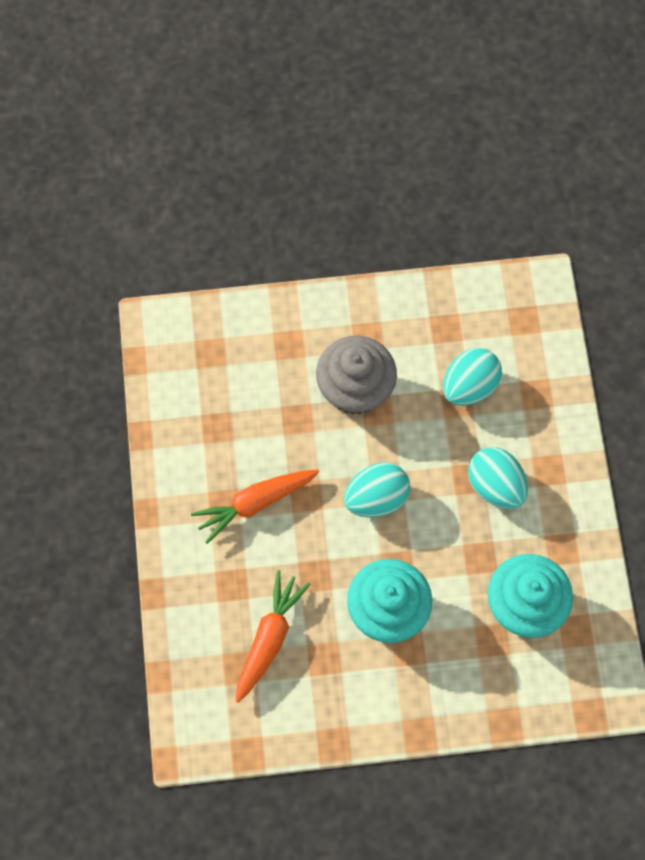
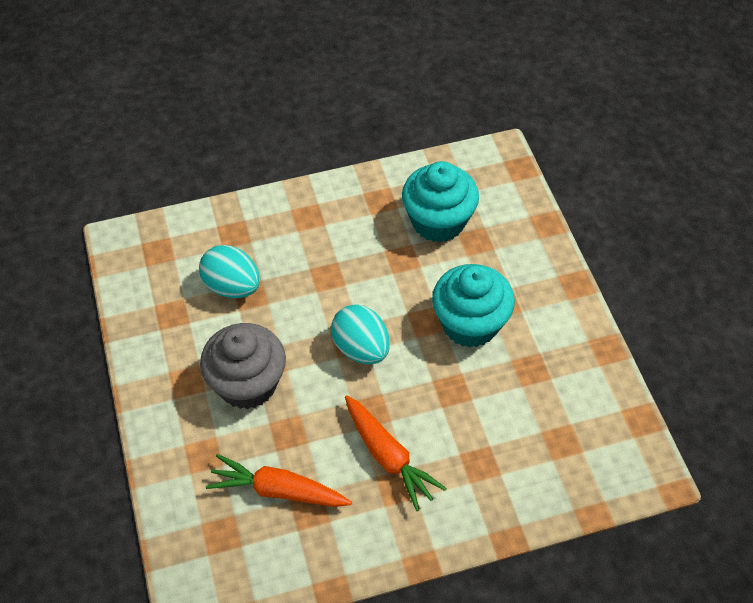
camera: 100 degrees left, 15 degrees down
(269, 637) = (524, 419): orange carrot -> orange carrot (277, 490)
(495, 485) = (330, 254): turquoise egg -> none

